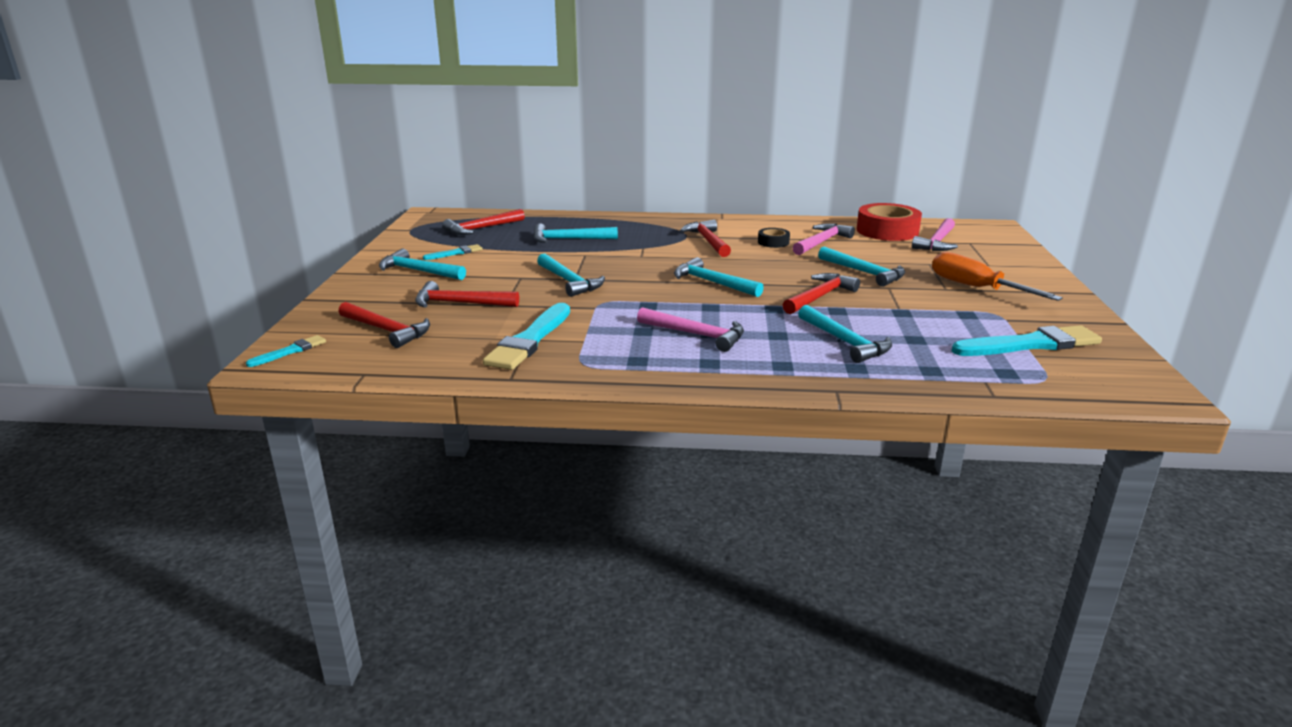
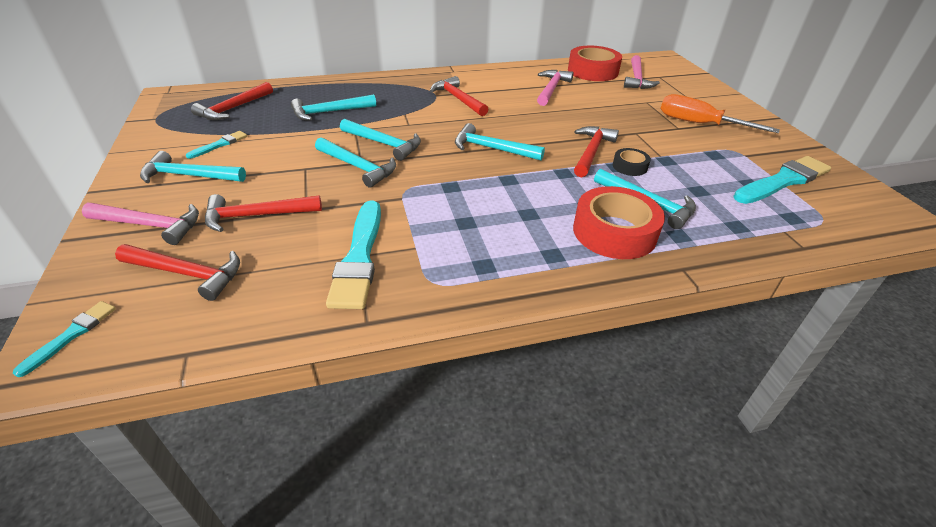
camera: 20 degrees left, 15 degrees up
(696, 335) = (517, 219): pink hammer -> pink hammer (150, 225)
(773, 242) = (513, 94): black tape -> black tape (629, 166)
(788, 356) = (614, 232): none -> red tape
(864, 273) = (606, 119): turquoise hammer -> turquoise hammer (384, 144)

